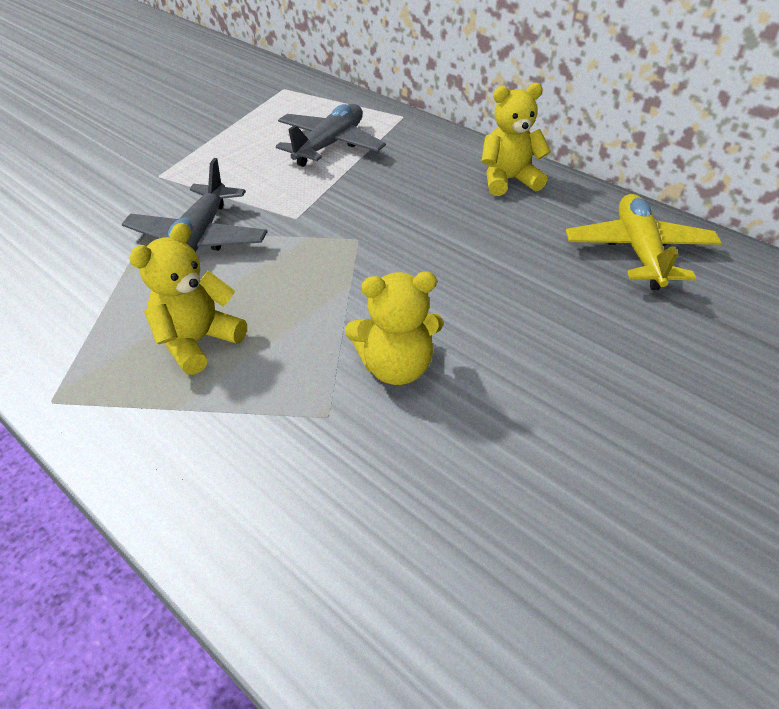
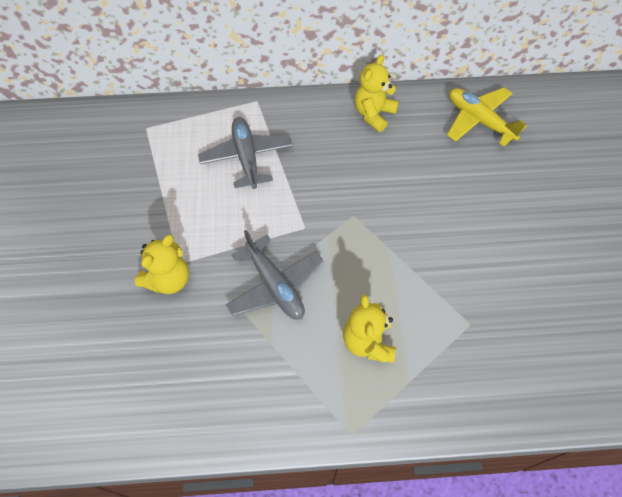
camera: 45 degrees left, 15 degrees up
(396, 367) = (464, 275): yellow teddy bear -> yellow teddy bear (168, 280)

